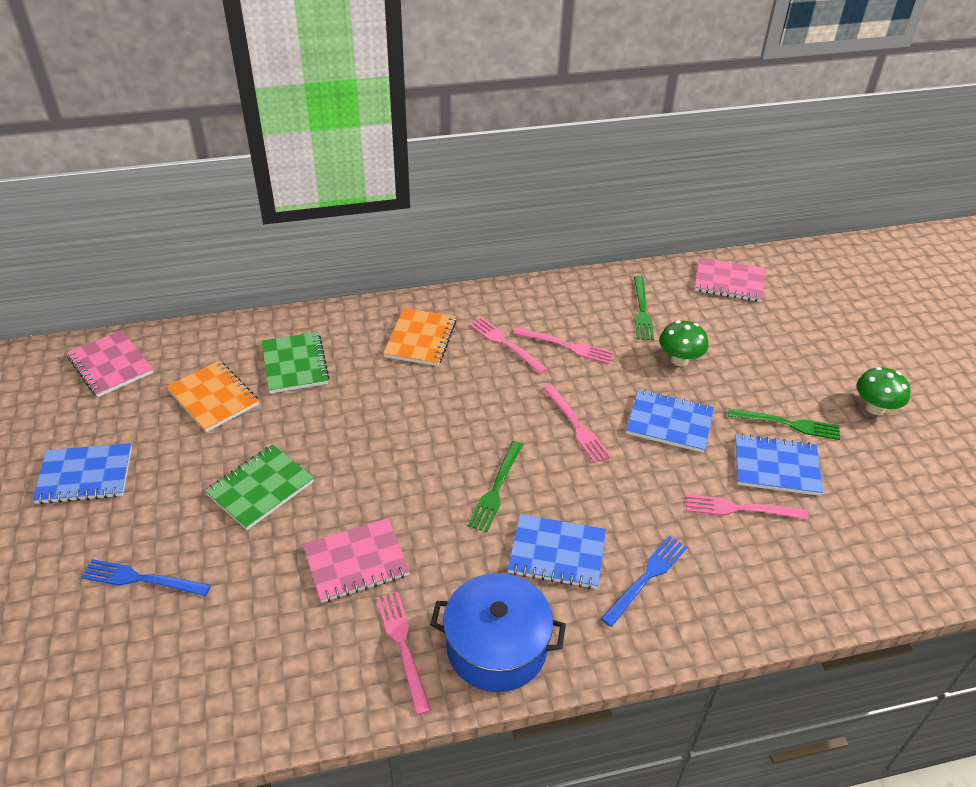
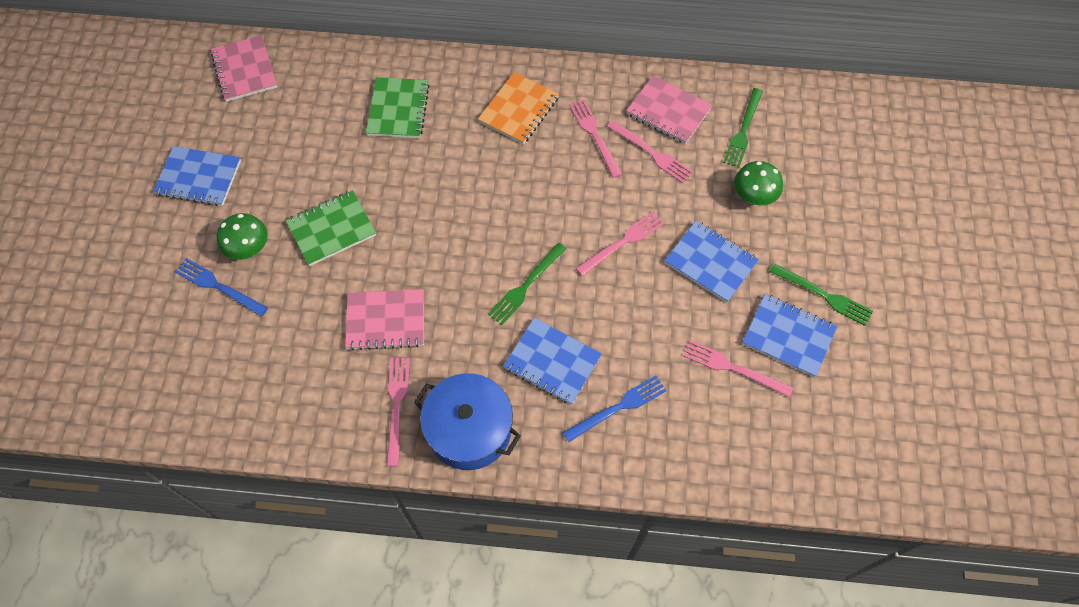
camera: 20 degrees right, 20 degrees up
(213, 398) = (319, 127): orange notebook -> none
(576, 426) = (623, 242): pink fork -> pink fork turned 120 degrees counterclockwise
(729, 282) = (849, 118): pink notebook -> pink notebook (668, 111)
(875, 408) = (920, 302): green mushroom -> green mushroom (249, 249)

